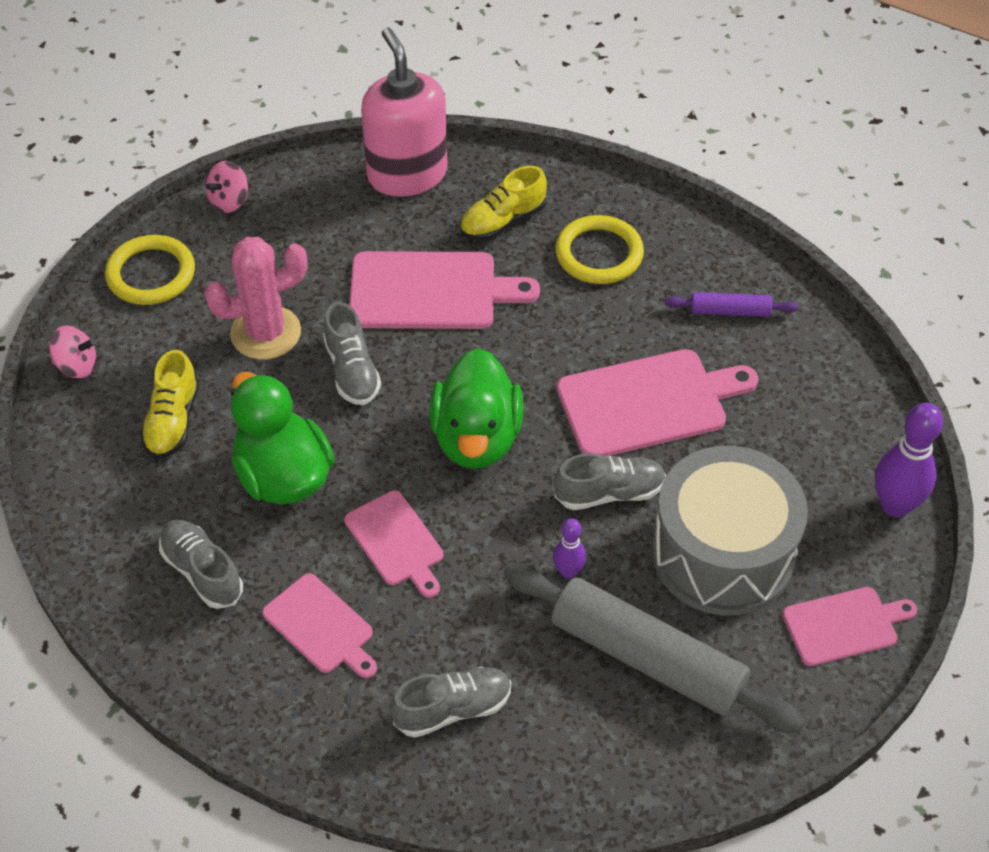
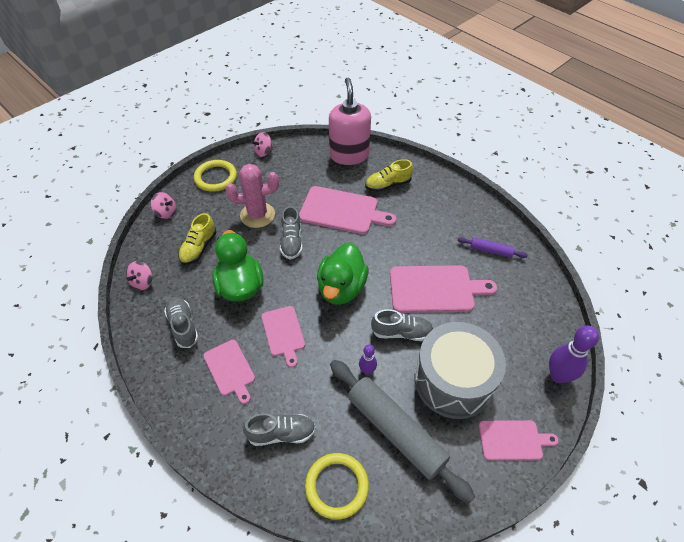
camera: 15 degrees right, 0 degrees up
(88, 509) = (143, 282): none -> pink spinning top
(599, 254) = (431, 209): yellow ring -> yellow ring (336, 486)

